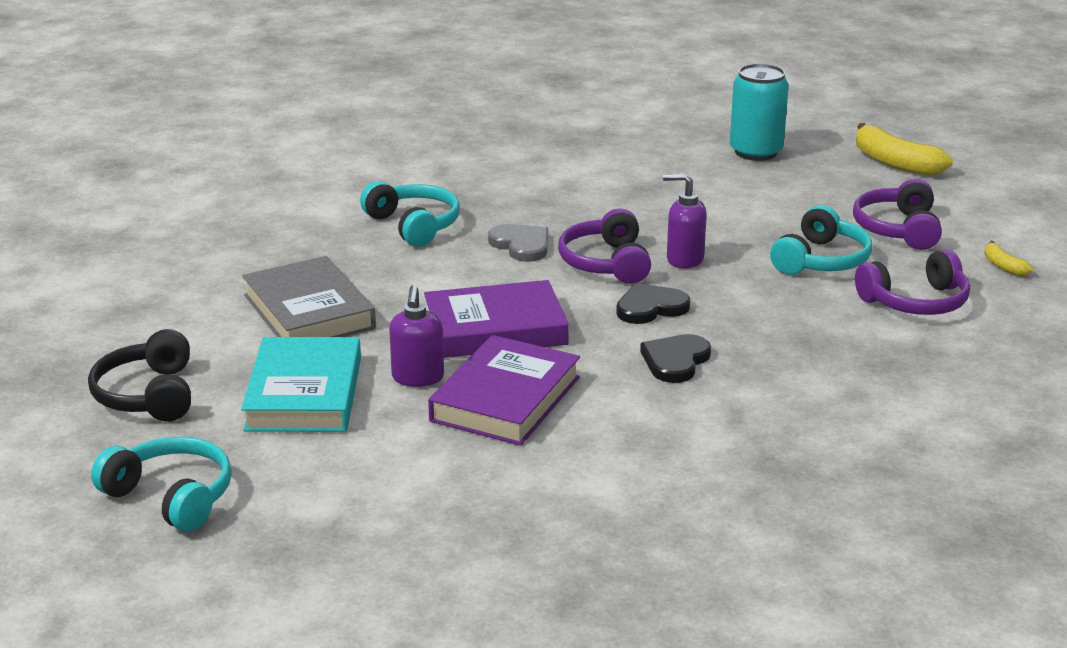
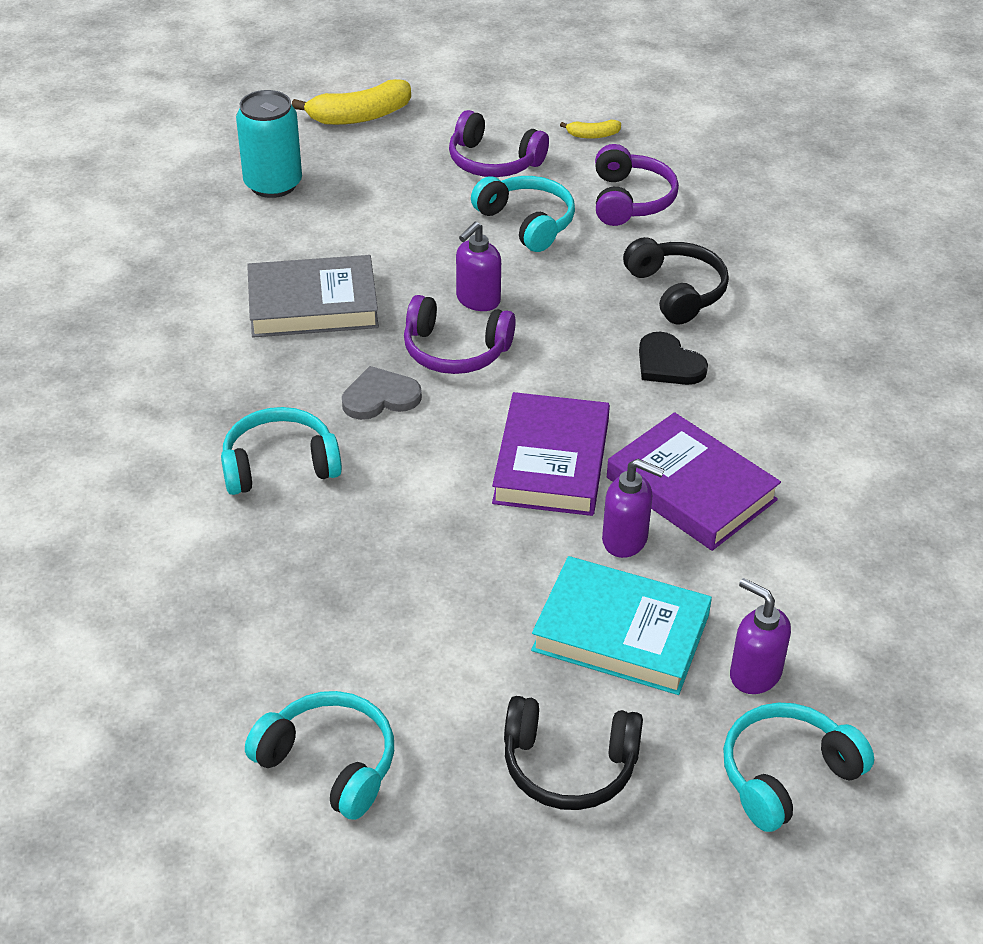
camera: 70 degrees left, 15 degrees up
(120, 304) = (329, 763): none -> turquoise headphones
(284, 465) = (754, 674): none -> purple soap dispenser
(309, 312) = (441, 594): grey book -> grey book (313, 304)
(650, 307) = (561, 349): black heart -> none
(792, 348) = (677, 291): none -> black headphones

